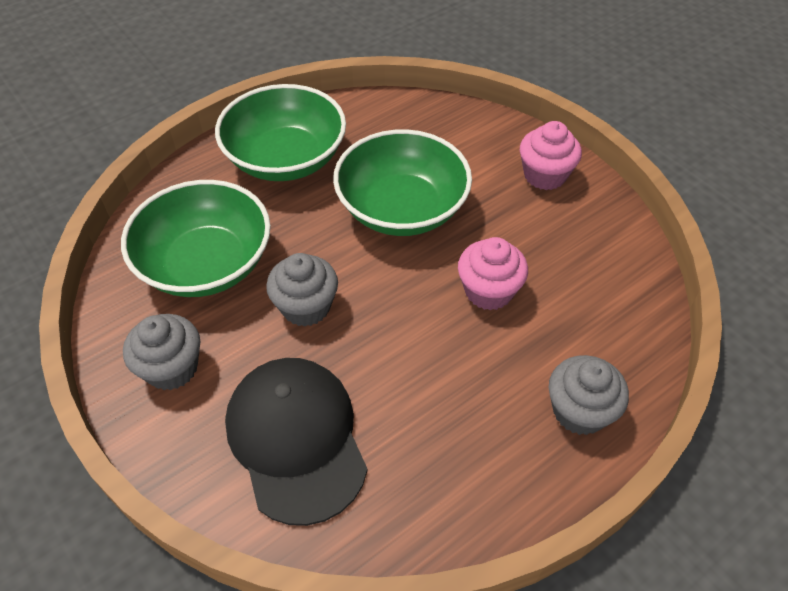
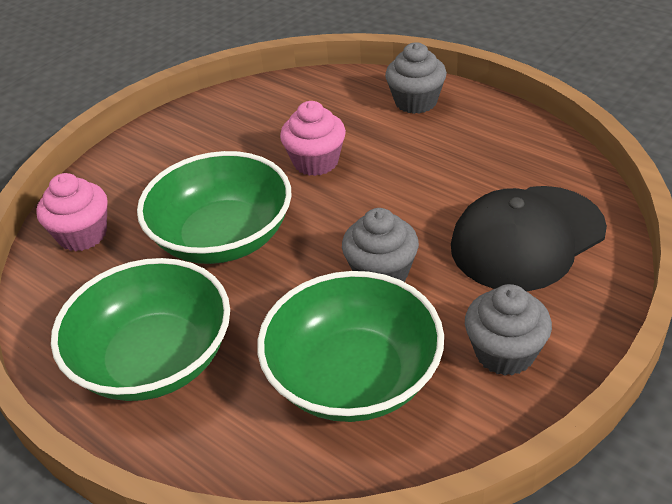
camera: 100 degrees left, 10 degrees down
(545, 175) = (155, 152): pink cupcake -> pink cupcake (82, 235)

